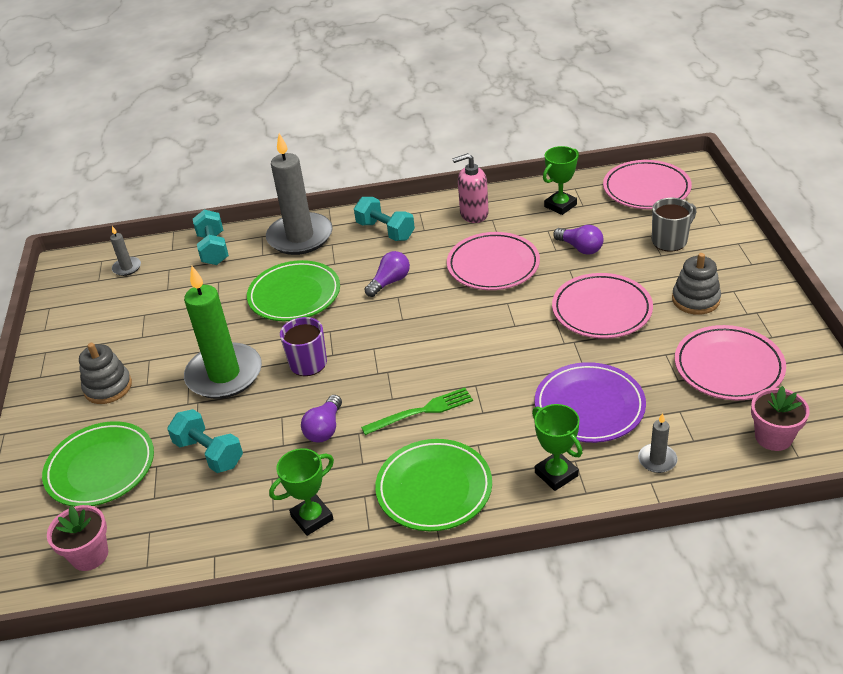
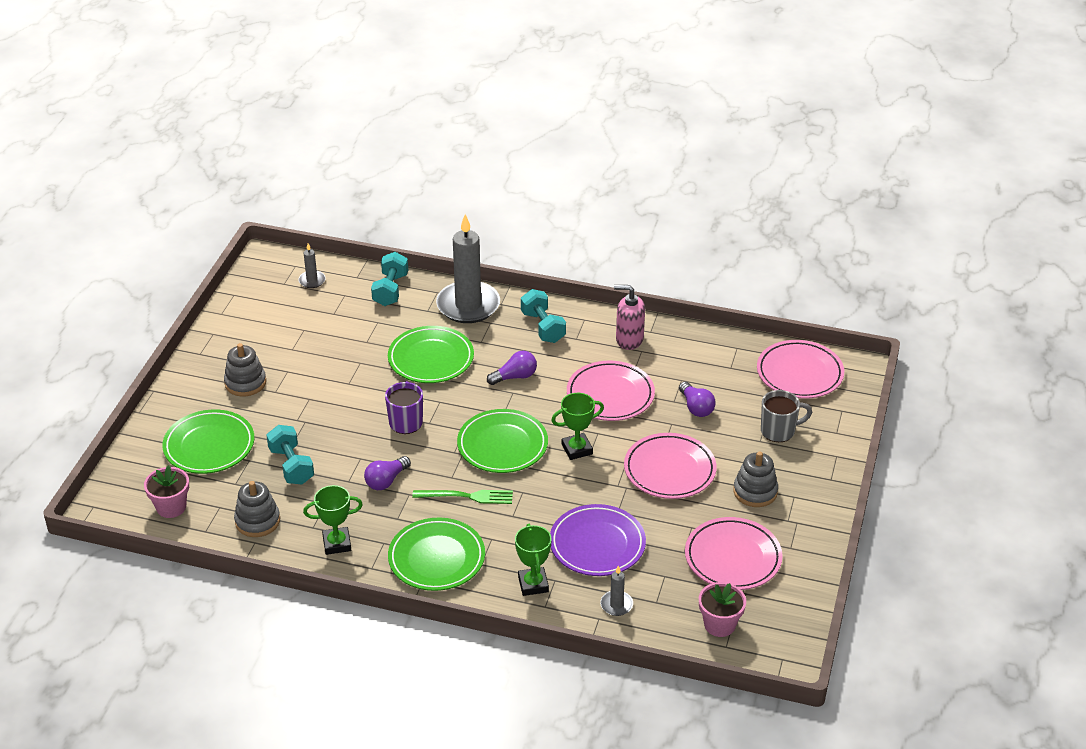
camera: 20 degrees right, 0 degrees up
(204, 529) = (257, 521): none -> grey stacking toy
(224, 374) = (337, 407): green candle -> none
(422, 348) = (502, 445): none -> green plate
(560, 205) = (710, 360): green trophy -> green trophy (577, 449)

